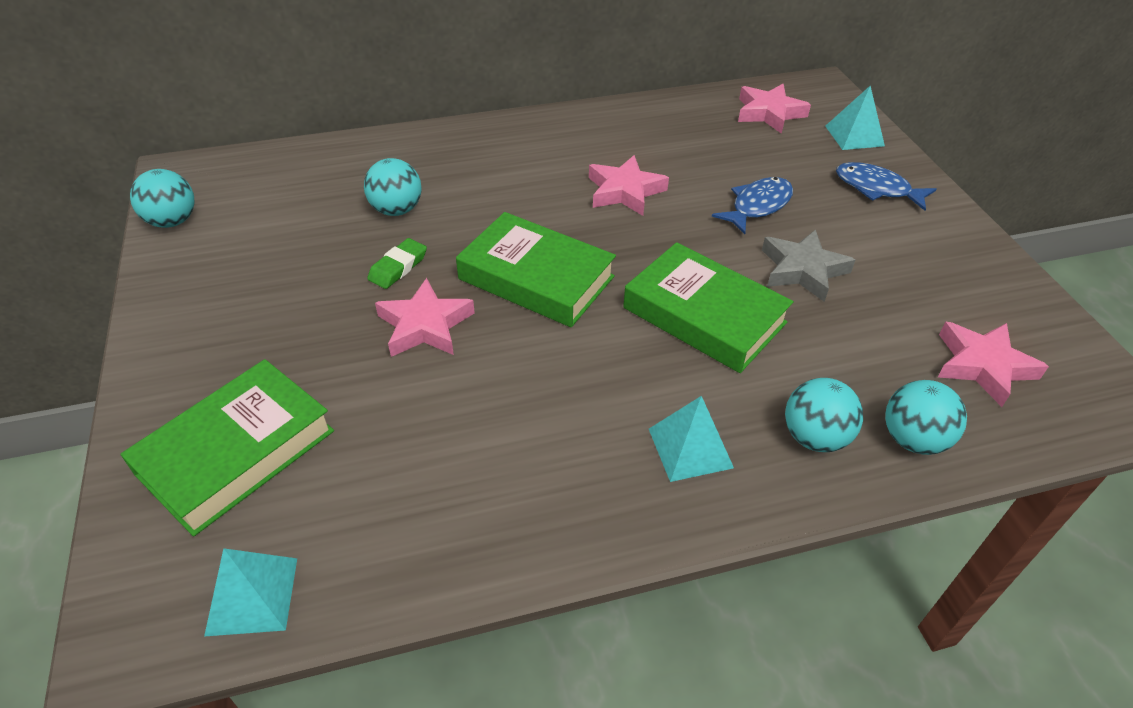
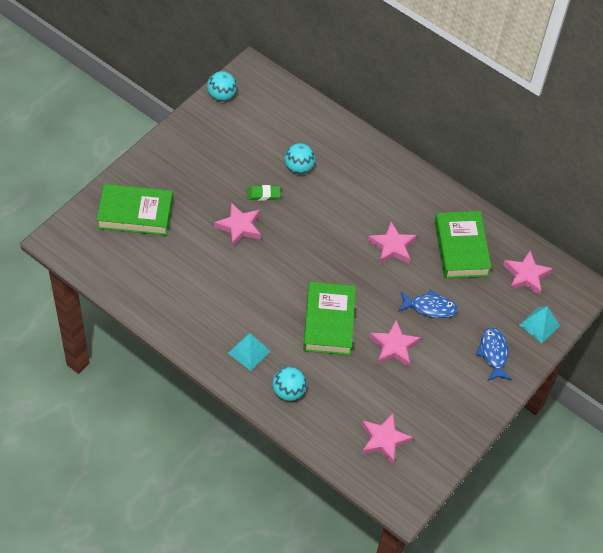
camera: 50 degrees right, 10 degrees up
(252, 596) = (91, 260): turquoise pyramid -> none
(536, 278) = (300, 248): green book -> green book (461, 248)
(802, 270) = (394, 347): grey star -> pink star
(913, 439) = (315, 427): turquoise ball -> none

